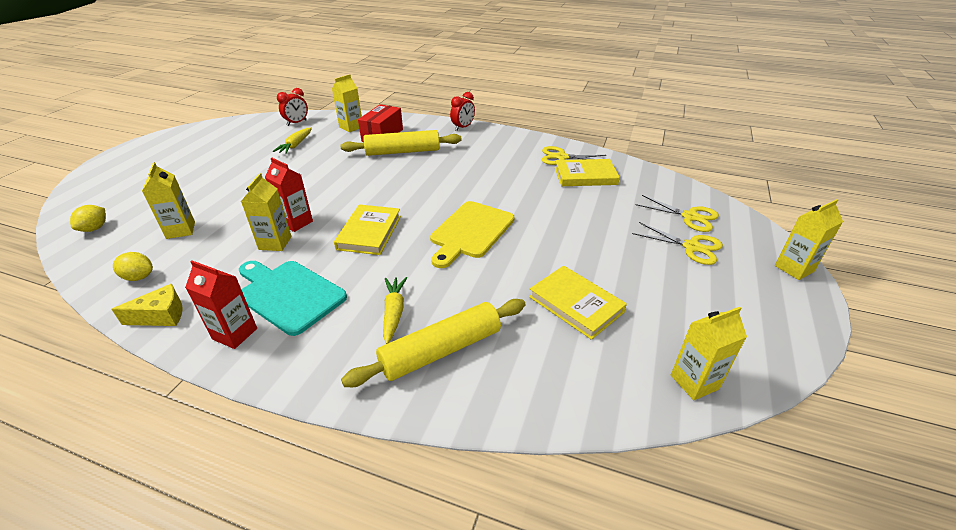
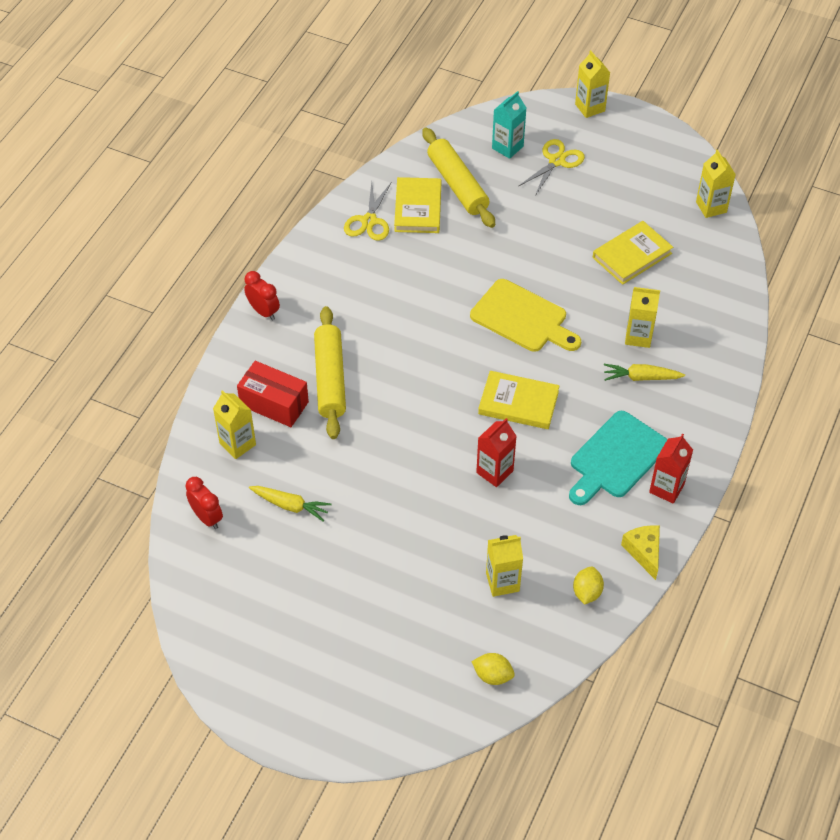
camera: 85 degrees left, 15 degrees up
(275, 243) = (533, 484): yellow carton -> yellow carton (638, 336)
(441, 350) = (684, 346): yellow rolling pin -> yellow rolling pin (457, 185)
(689, 217) = (507, 147): yellow scissors -> turquoise carton

